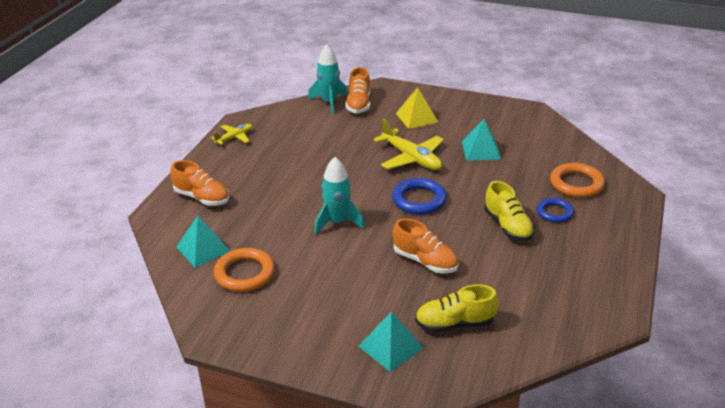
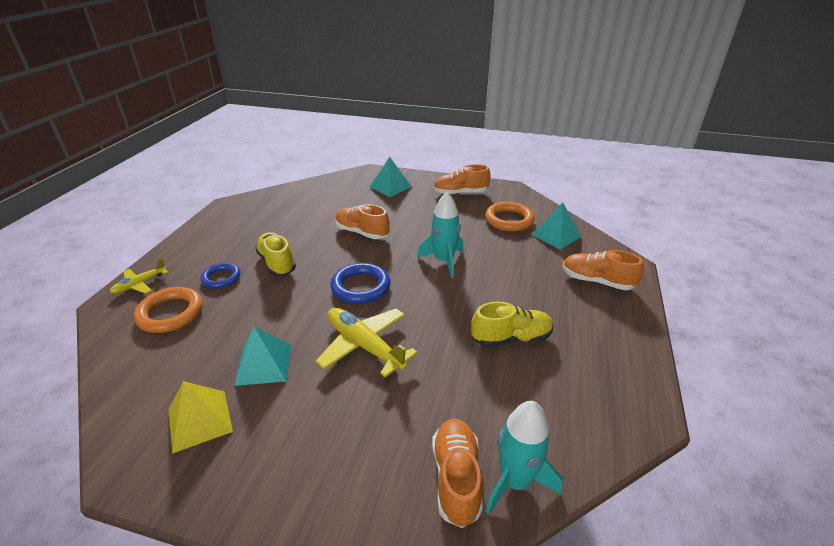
camera: 175 degrees right, 0 degrees up
(234, 137) = (628, 375): yellow plane -> yellow plane (140, 284)
(288, 327) = (460, 193): none -> orange shoe
(416, 117) = (348, 438): yellow pyramid -> yellow pyramid (200, 420)
(455, 323) = (346, 198): yellow shoe -> yellow shoe (511, 338)

